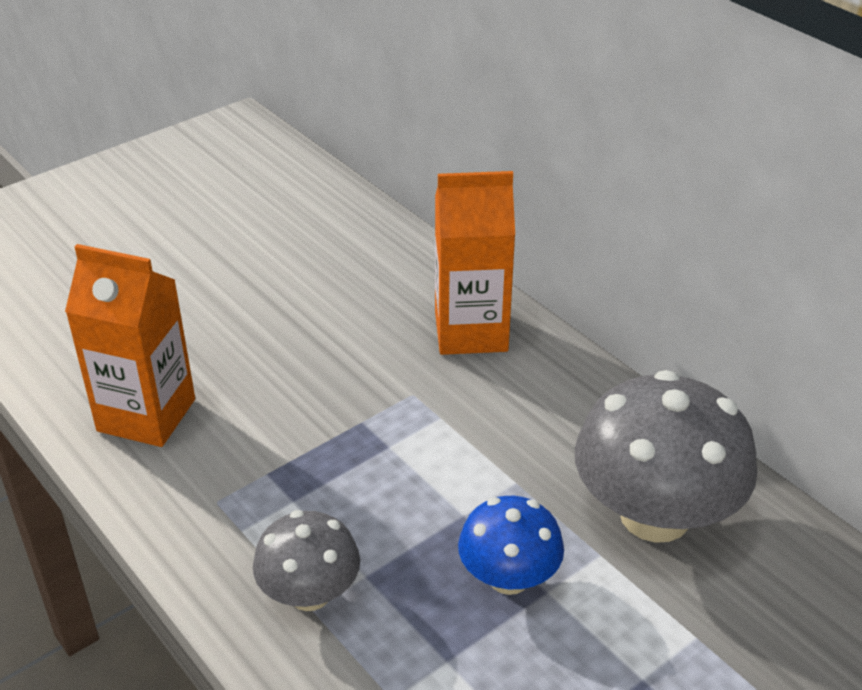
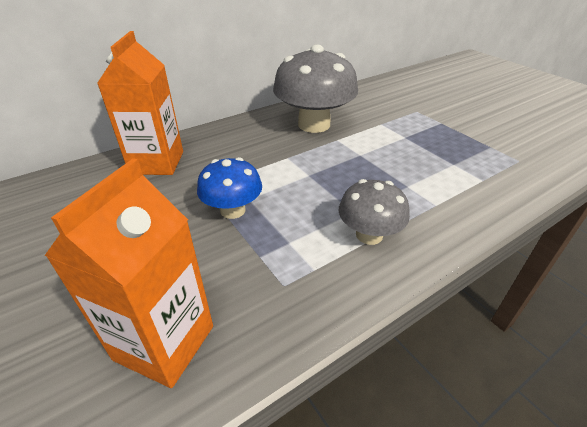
camera: 85 degrees left, 0 degrees up
(509, 577) = (352, 164): blue mushroom -> blue mushroom (233, 210)

